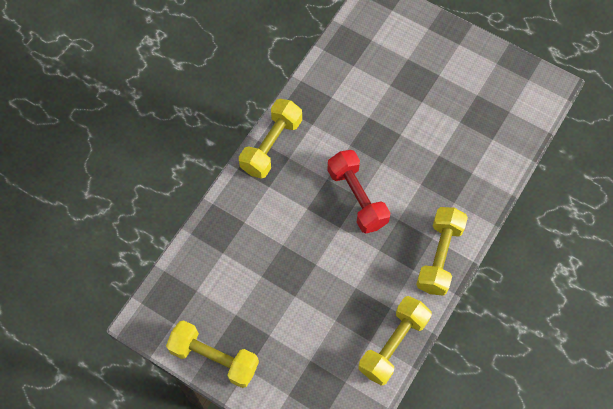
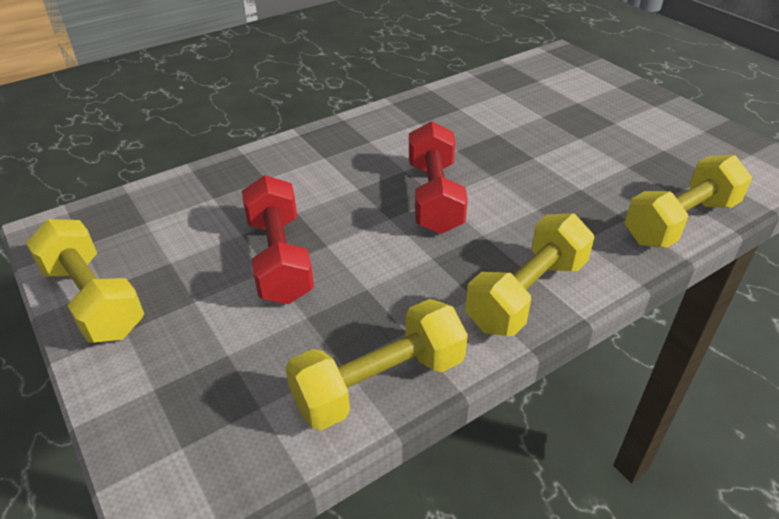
camera: 25 degrees right, 25 degrees down
(271, 145) = (355, 126): yellow dumbbell -> yellow dumbbell (680, 222)
(296, 286) = (279, 259): none -> red dumbbell

